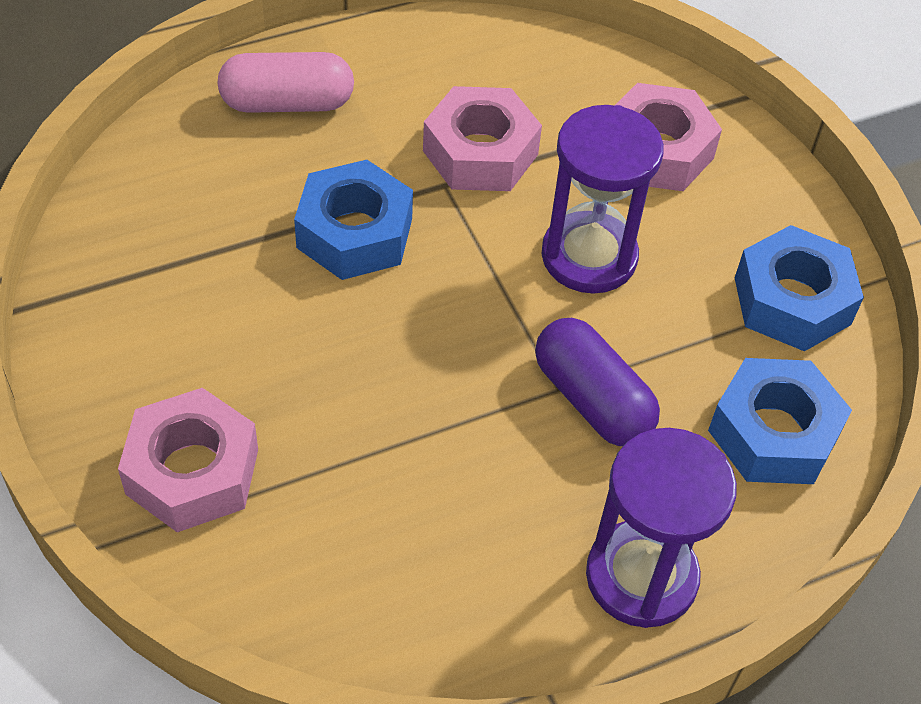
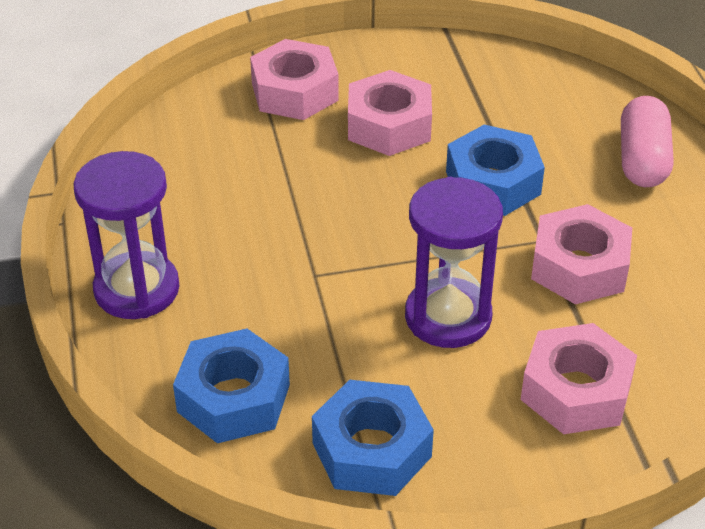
camera: 105 degrees right, 10 degrees down
(256, 348) = (389, 125): none -> pink nut
(592, 399) = (298, 291): purple capsule -> none

